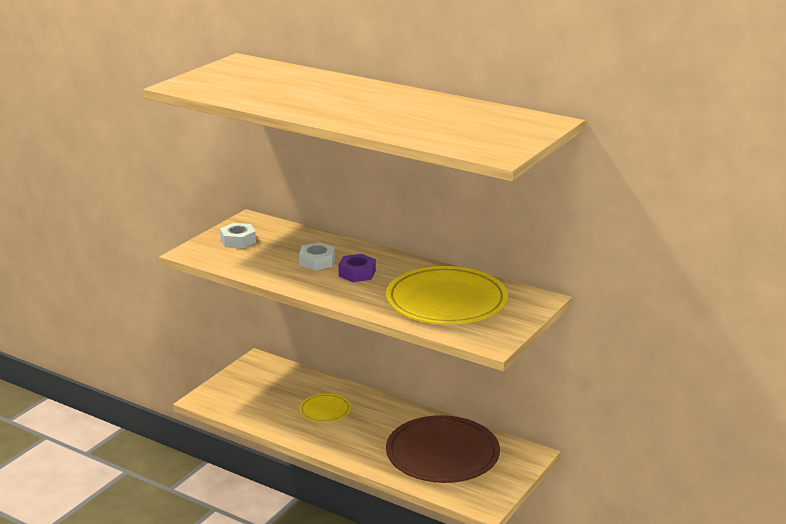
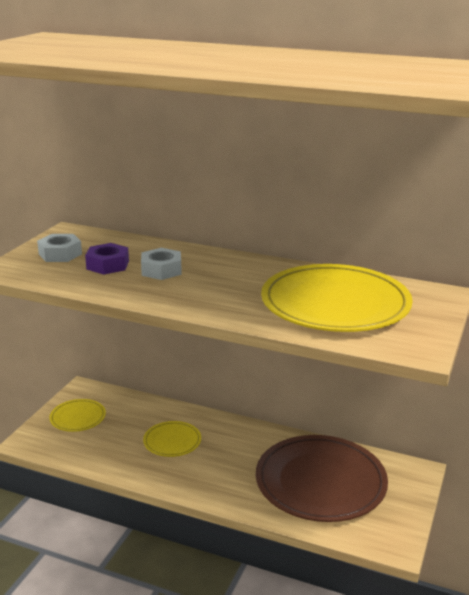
camera: 10 degrees left, 0 degrees up
(248, 384) = (78, 418): none -> yellow plate
(357, 273) = (214, 280): purple nut -> purple nut (107, 265)

